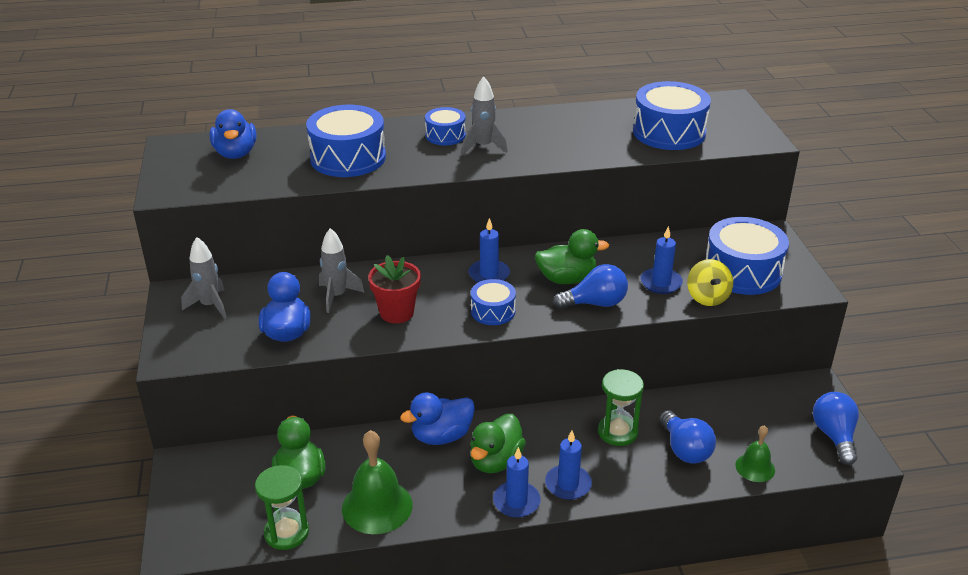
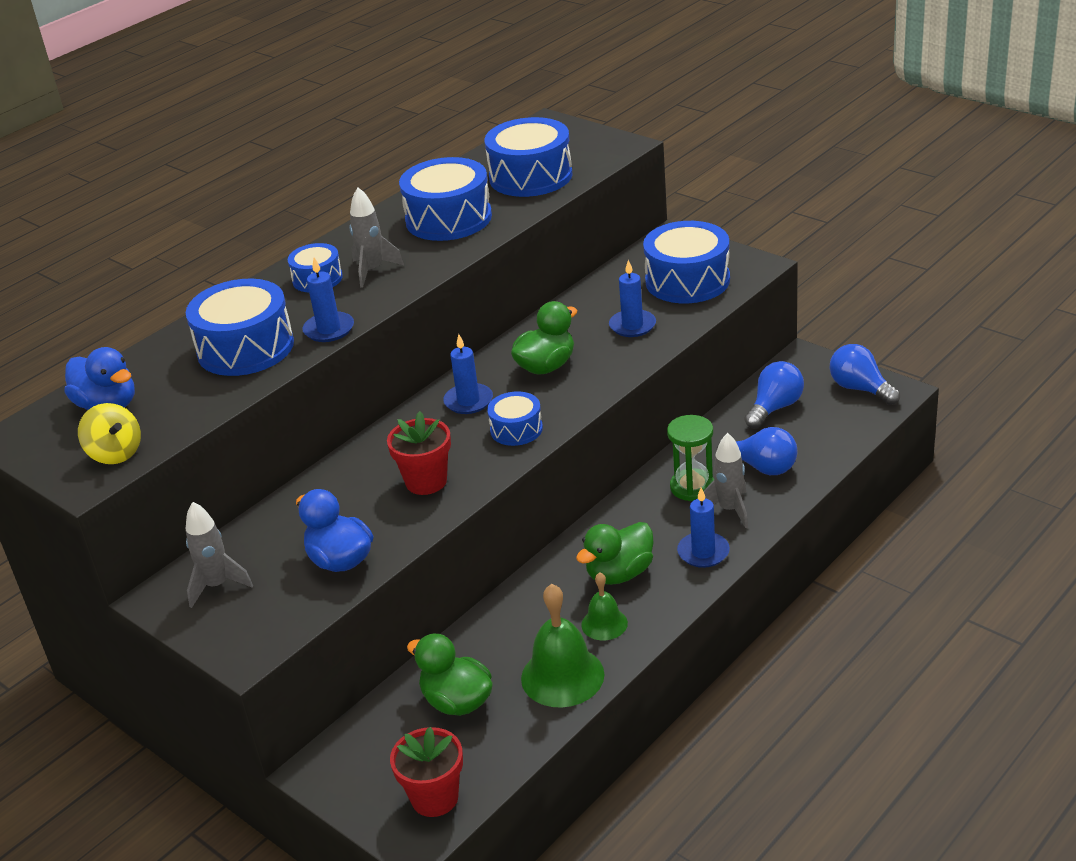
camera: 35 degrees left, 0 degrees up
(214, 530) = (435, 798): none -> red flower pot
(286, 532) = (507, 751): green hourglass -> none
(337, 296) = (344, 501): grey rocket -> grey rocket (729, 509)
(441, 436) = (544, 584): blue duck -> none
(495, 461) = (619, 573): green duck -> green duck turned 60 degrees clockwise
(516, 501) = (678, 593): blue candle -> blue candle (329, 329)
(576, 135) = (448, 219): none -> blue drum
(595, 303) = (599, 373): blue light bulb -> blue light bulb (775, 408)
(707, 297) = (686, 316): yellow spinning top -> yellow spinning top (115, 453)
(755, 467) = (830, 447): green bell -> green bell (604, 624)

